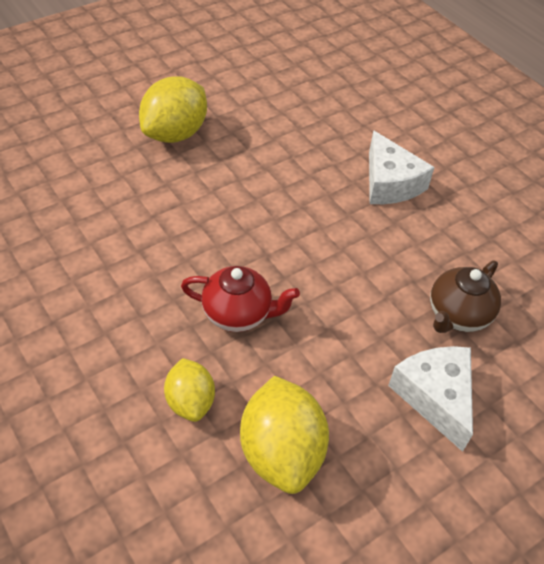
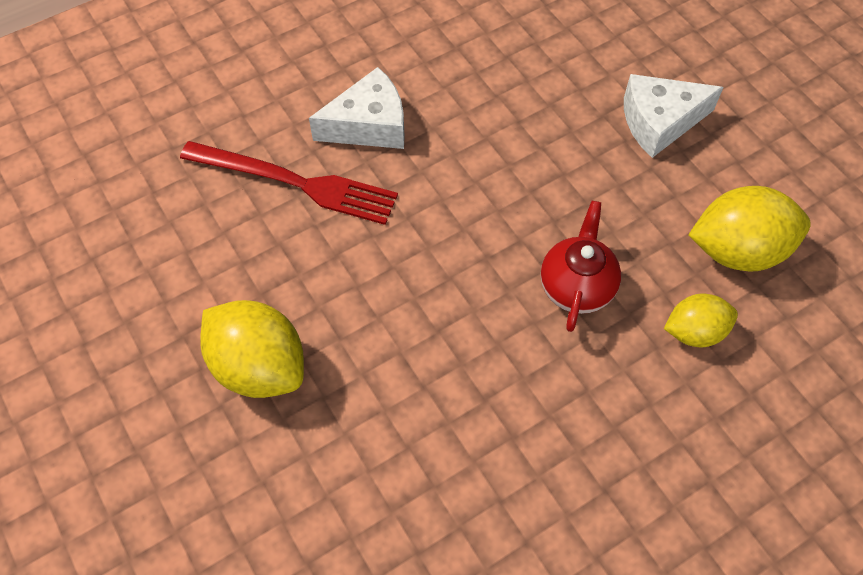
camera: 85 degrees left, 10 degrees up
(328, 145) = (296, 182): none -> red fork
(457, 315) = (561, 90): brown teapot -> none

